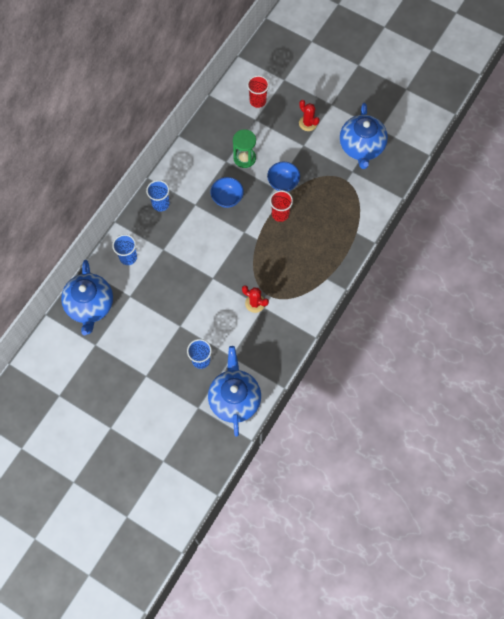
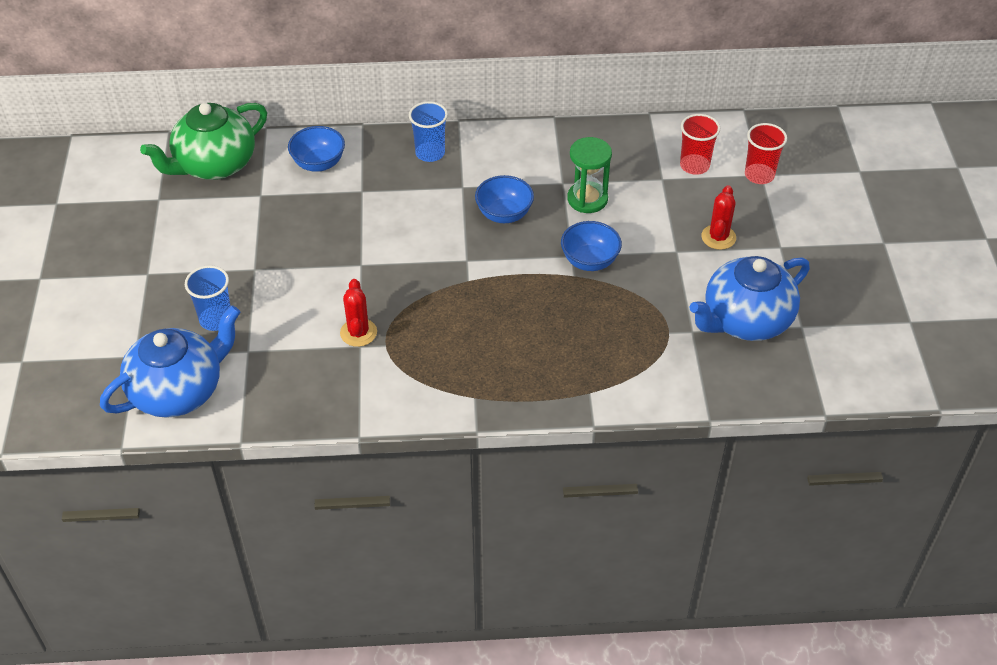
camera: 55 degrees right, 20 degrees down
(90, 306) = (214, 165): blue teapot -> green teapot
(128, 257) = (318, 163): blue cup -> blue bowl
(280, 214) = (534, 285): red cup -> red cup (759, 175)

